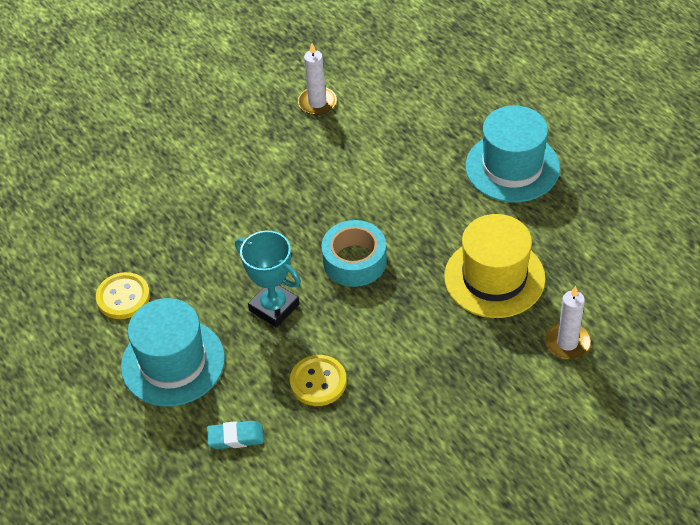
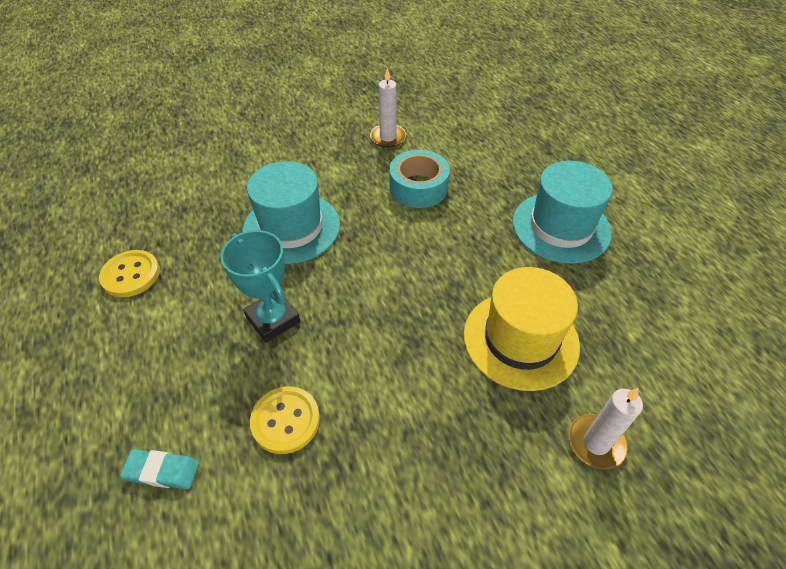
camera: 10 degrees right, 0 degrees up
(173, 362) = (141, 357): turquoise hat -> turquoise hat (291, 227)
(354, 261) = (374, 288): turquoise tape -> turquoise tape (418, 187)

